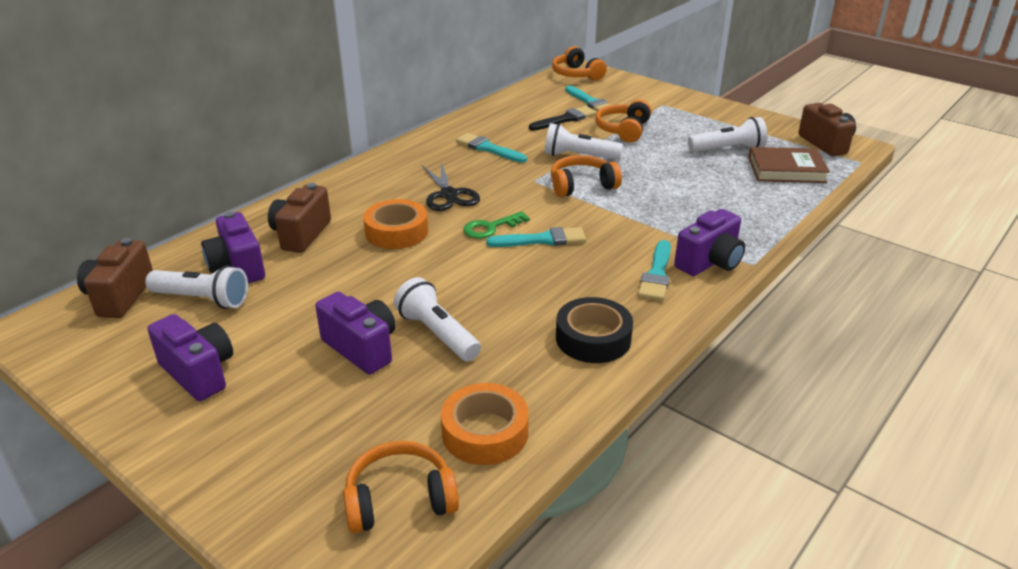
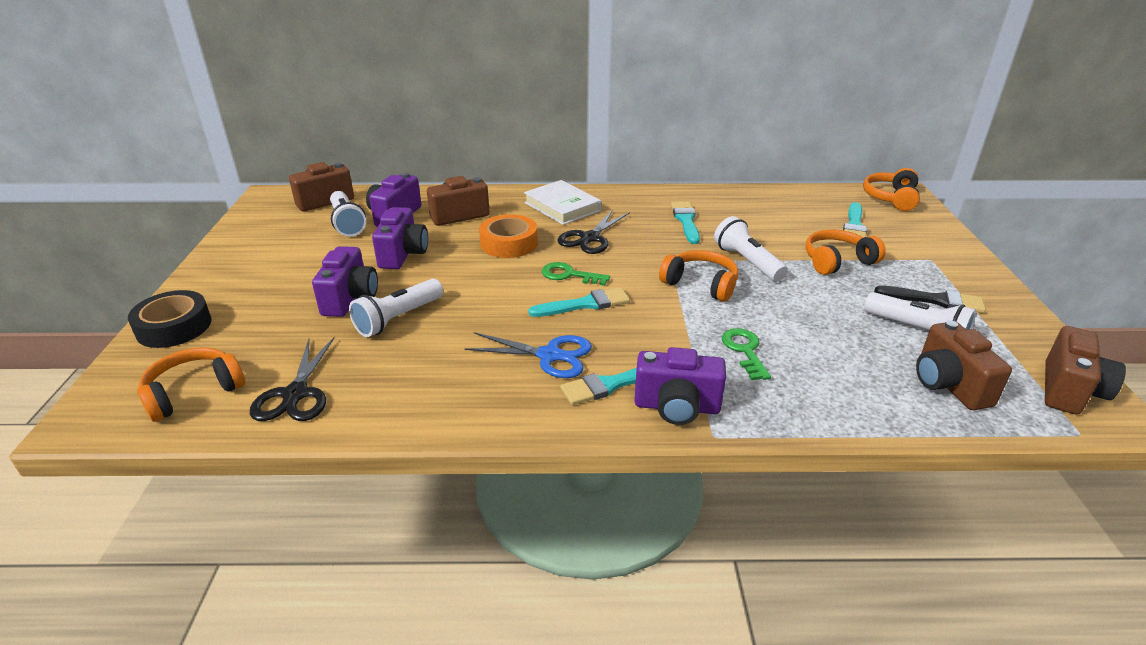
camera: 50 degrees right, 0 degrees up
(199, 373) = (271, 260): purple camera -> purple camera (403, 254)
(376, 183) = (562, 207): none -> white book
(400, 499) = (194, 392): orange headphones -> orange headphones turned 75 degrees counterclockwise
(437, 334) = (398, 319): white flashlight -> white flashlight turned 150 degrees counterclockwise
(485, 432) = (295, 394): orange tape -> black scissors
(542, 240) = (585, 304): turquoise brush -> turquoise brush turned 60 degrees counterclockwise
(565, 119) = (799, 228): black brush -> black brush (935, 300)
(590, 284) = (549, 355): none -> blue scissors
(593, 338) = (470, 392): black tape -> black tape (174, 327)
(679, 210) = (744, 351): none -> green key
(786, 170) = (948, 385): brown book -> brown camera

